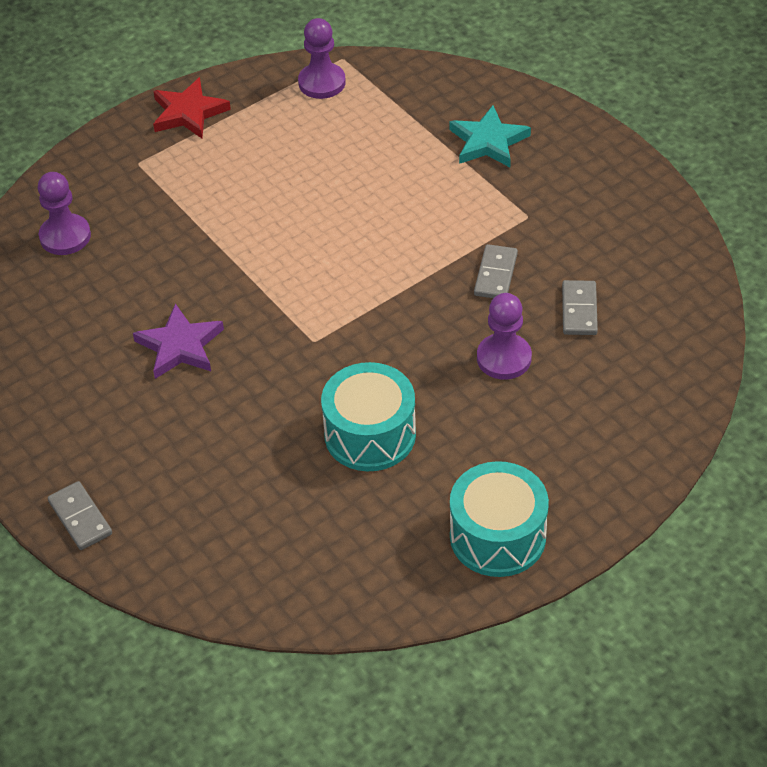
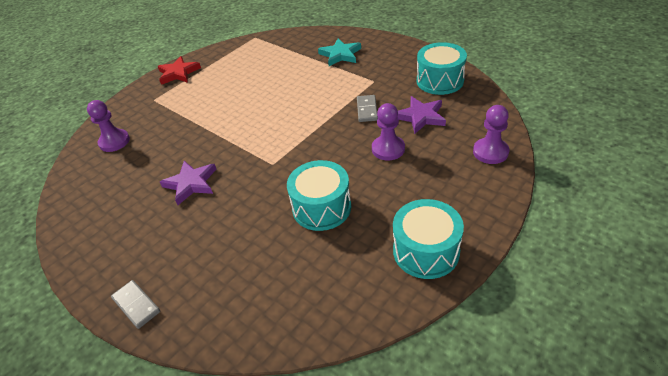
camera: 10 degrees left, 5 degrees down
(322, 83) = (246, 48): purple pawn -> purple pawn (490, 152)
(579, 310) = (421, 117): grey domino -> purple star
(641, 244) = (440, 81): none -> turquoise drum

